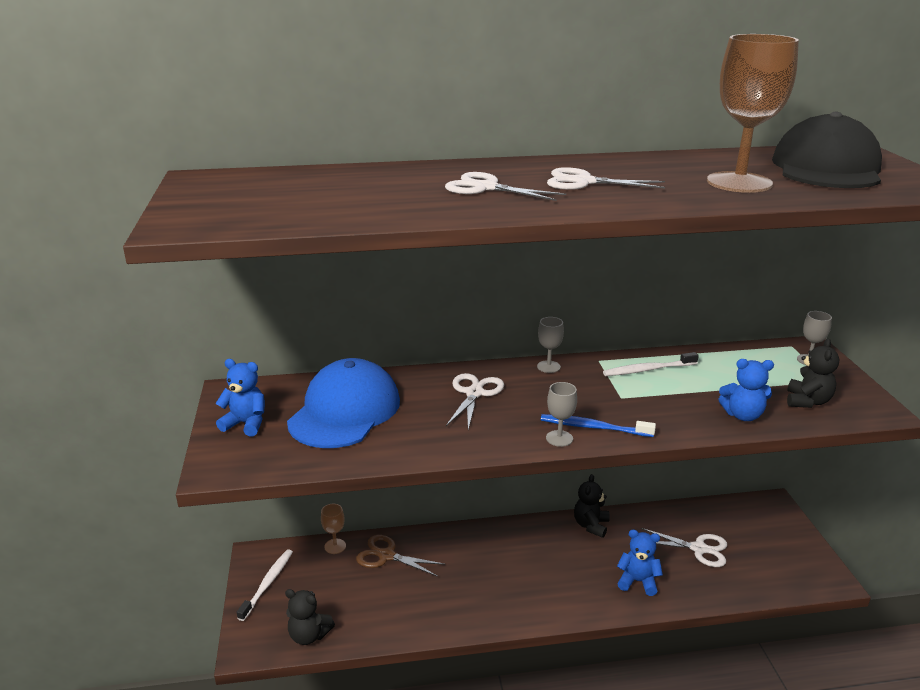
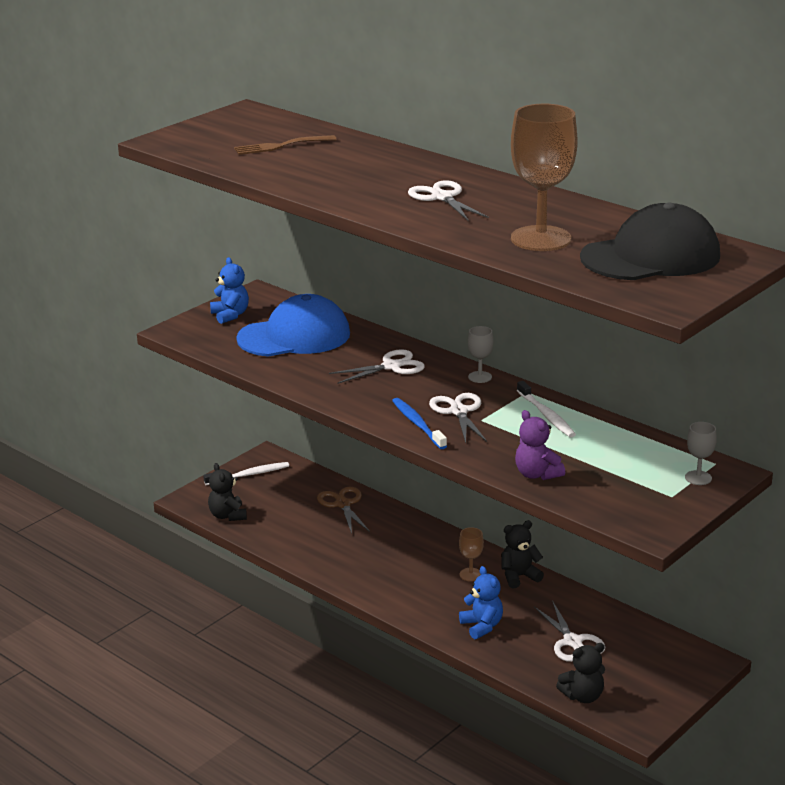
camera: 50 degrees right, 0 degrees up
(325, 192) = (281, 146): none -> brown fork
(335, 546) = (321, 479): brown goblet -> brown goblet (470, 574)
(486, 188) = (371, 178): white scissors -> white scissors (458, 411)
(559, 438) = (381, 417): grey goblet -> none
(647, 370) = (546, 415): white toothbrush -> white toothbrush turned 150 degrees counterclockwise
(742, 415) = (537, 474): blue teddy bear -> purple teddy bear
(807, 401) = (611, 495): black teddy bear -> black teddy bear (583, 696)

